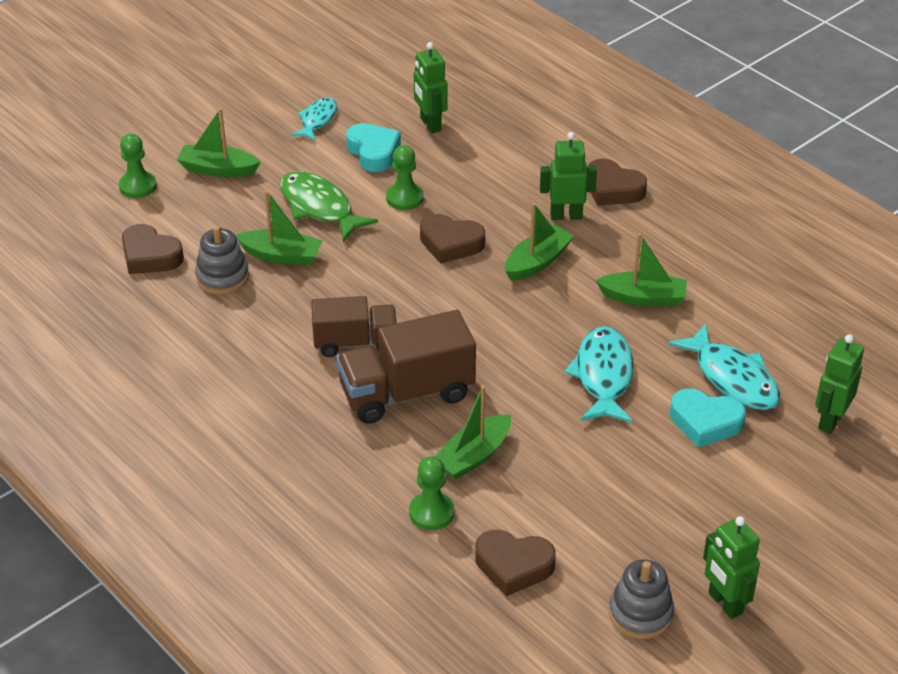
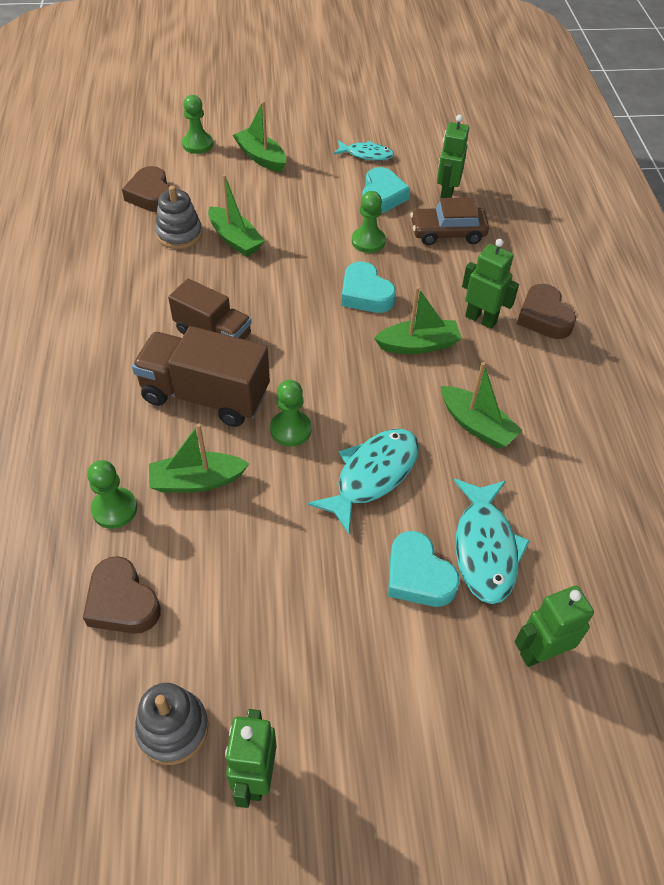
camera: 35 degrees right, 10 degrees up
(317, 120) = (366, 155): turquoise fish -> turquoise fish turned 45 degrees clockwise
(319, 207) = (299, 217): green fish -> none
(450, 243) = (365, 294): brown heart -> turquoise heart
(465, 157) = (447, 233): none -> brown car
(505, 379) = (290, 429): none -> green pawn

